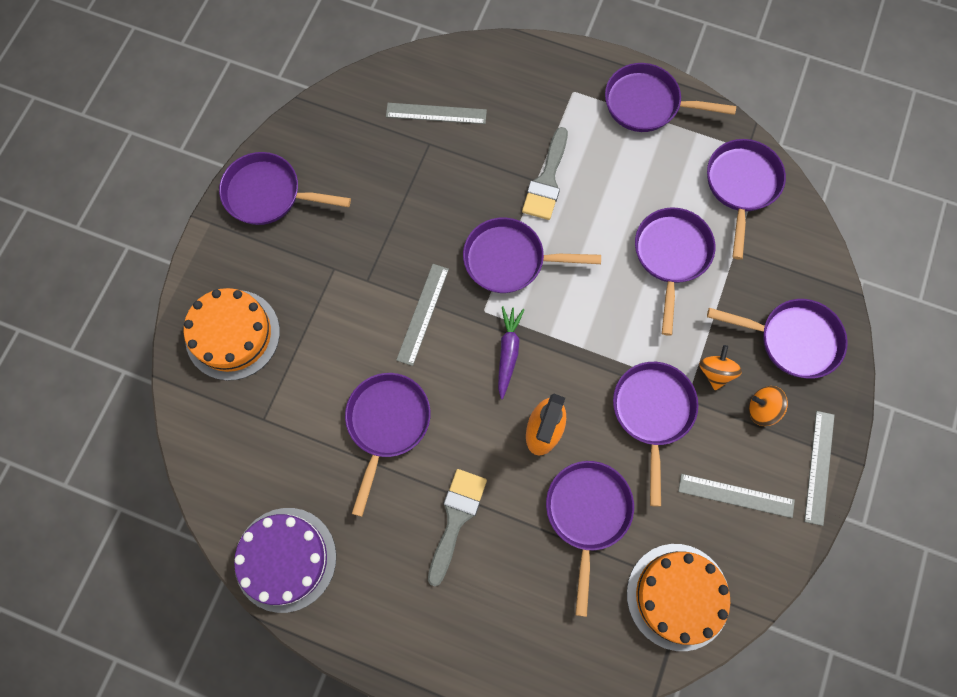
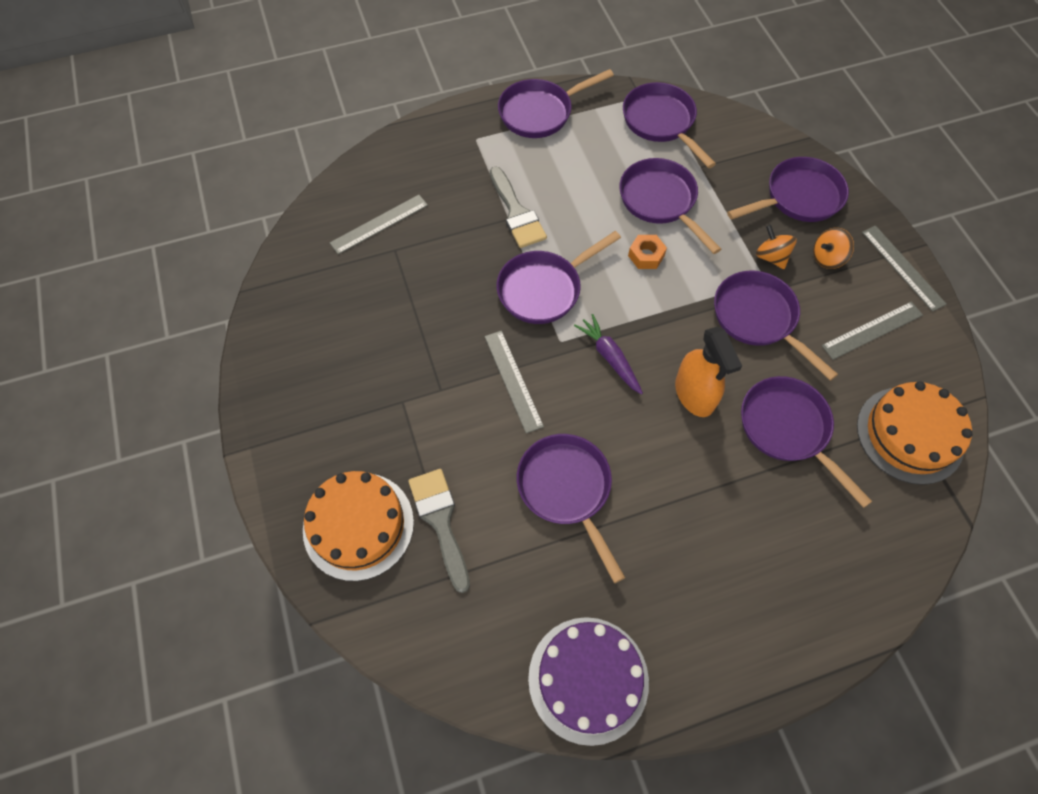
camera: 40 degrees left, 10 degrees down
(268, 194) = (285, 385): purple pan -> none
(456, 518) = (695, 518): grey brush -> grey brush (440, 521)
(614, 293) = (646, 255): none -> orange nut

